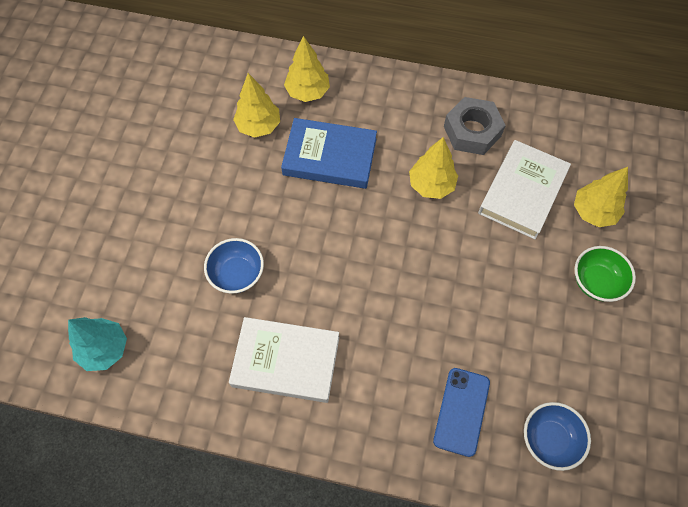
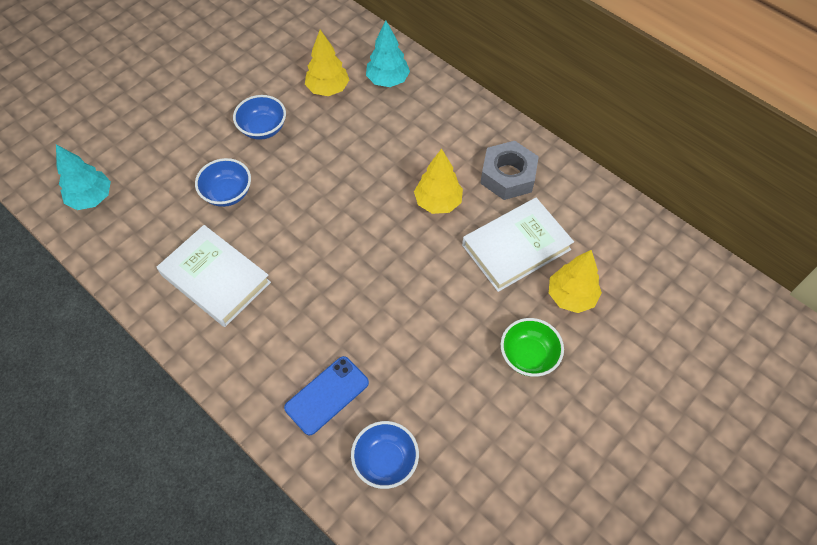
camera: 30 degrees right, 5 degrees down
(225, 194) = (263, 129): none -> blue bowl
(308, 92) = (388, 80): yellow tree -> turquoise tree
(330, 157) = (368, 139): blue book -> none

